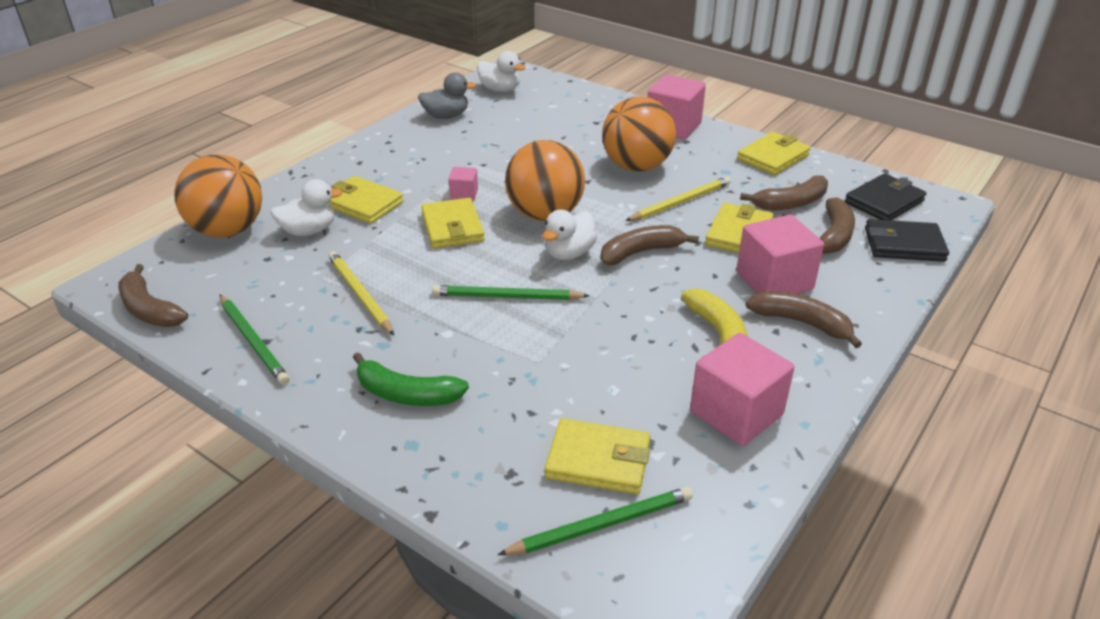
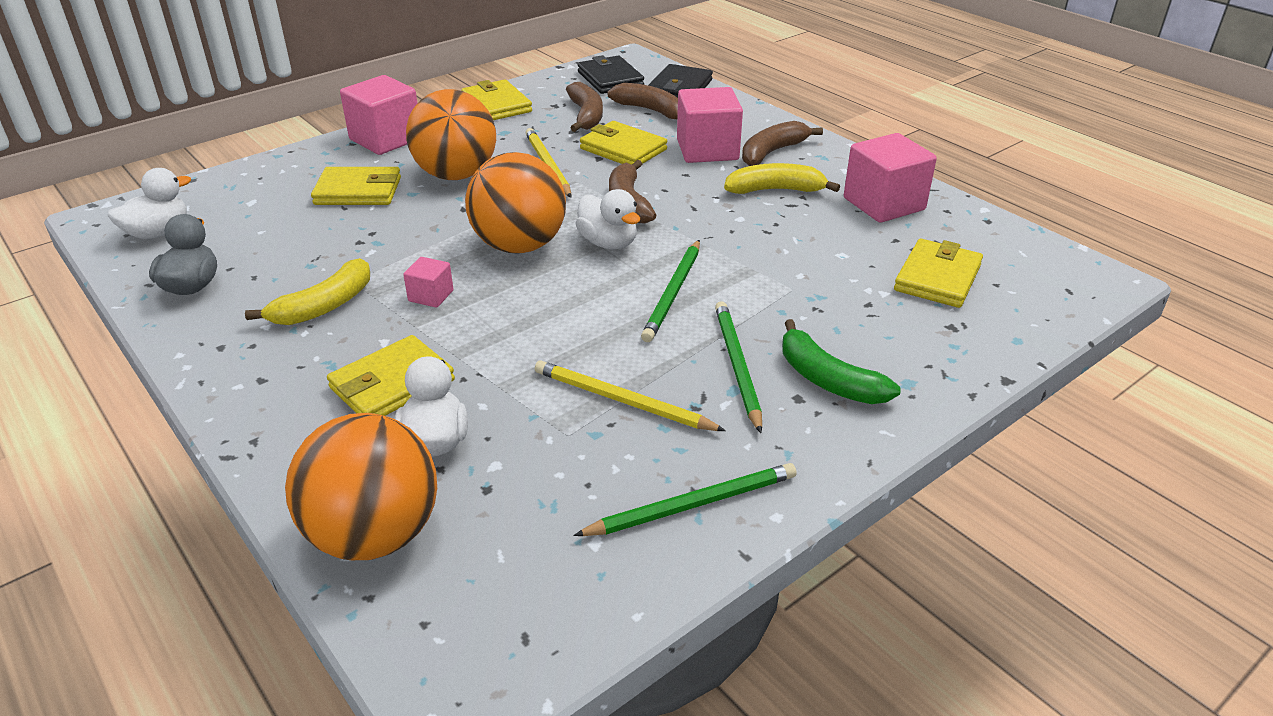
camera: 75 degrees left, 0 degrees up
(149, 309) = (568, 630): brown banana -> none
(360, 295) = (623, 401): yellow pencil -> yellow pencil turned 45 degrees clockwise
(406, 394) = (827, 379): green banana -> green banana turned 105 degrees clockwise
(439, 161) = (324, 306): none -> yellow banana
(452, 227) = (506, 313): yellow wallet -> yellow wallet (358, 191)
(601, 525) = (1014, 289): green pencil -> green pencil (737, 366)

